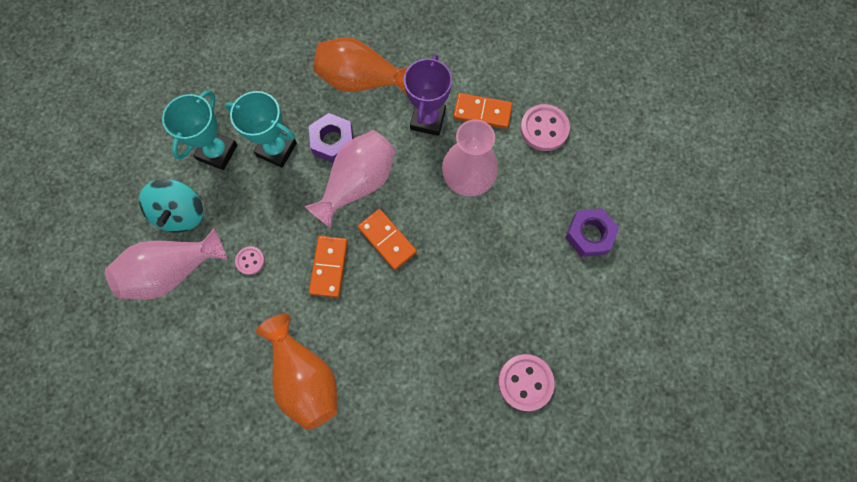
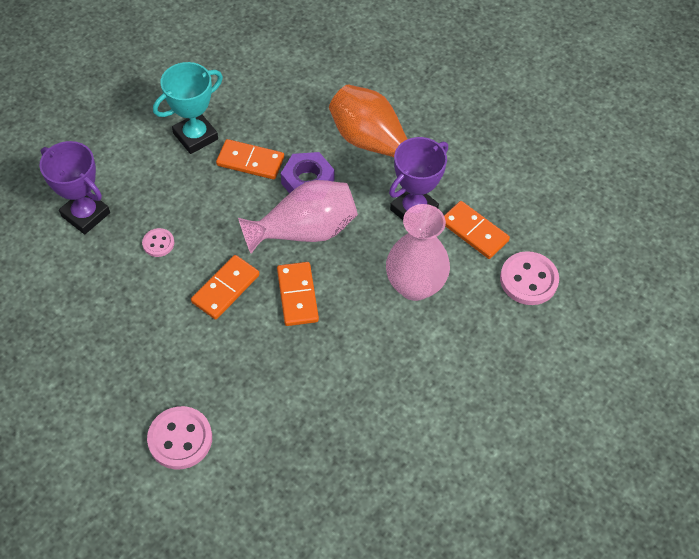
camera: 30 degrees right, 15 degrees down
(173, 271) = (85, 214): pink vase -> purple trophy
(181, 214) = (127, 171): turquoise spinning top -> none
(276, 149) = (250, 161): turquoise trophy -> orange domino
(305, 377) = (135, 371): orange vase -> none
(525, 382) = (341, 504): pink button -> pink button (180, 439)
(589, 235) = (507, 404): purple nut -> none

